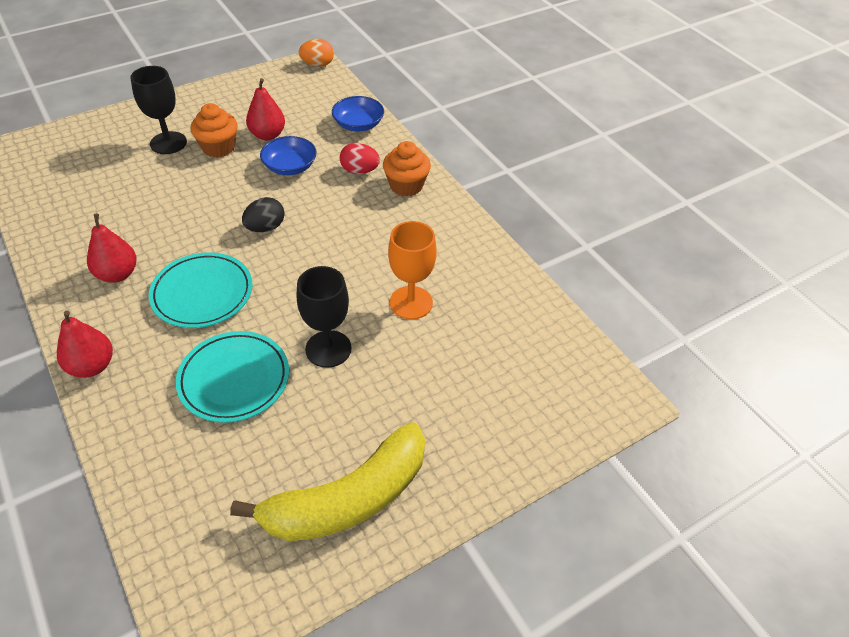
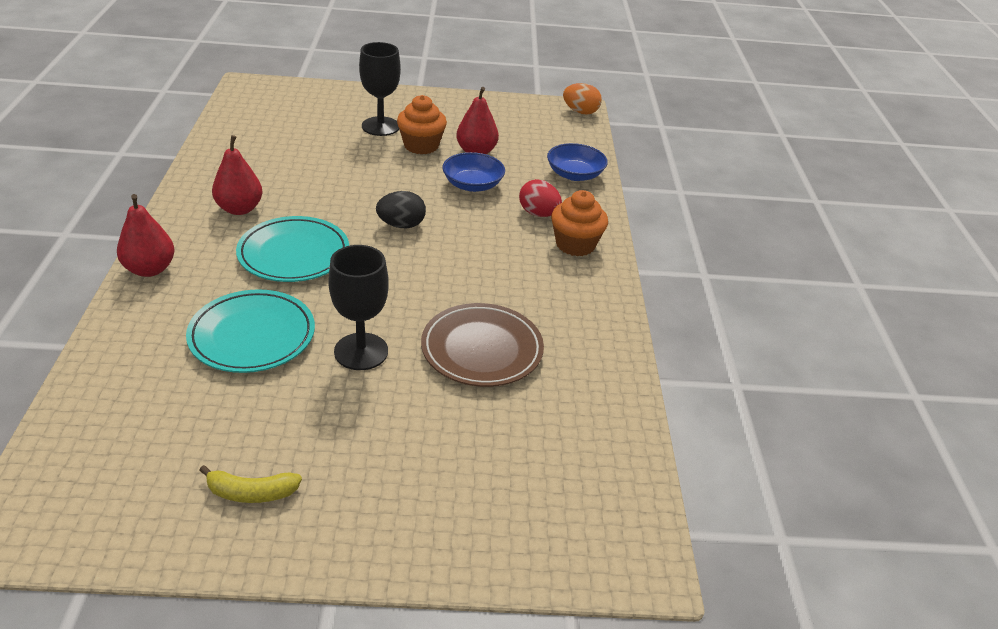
camera: 30 degrees right, 10 degrees down
(348, 499) = (251, 493): yellow banana -> yellow banana, size x0.42
(411, 303) = (482, 349): orange goblet -> brown plate

